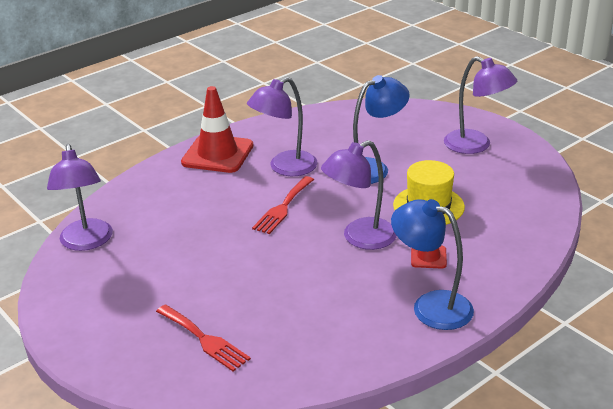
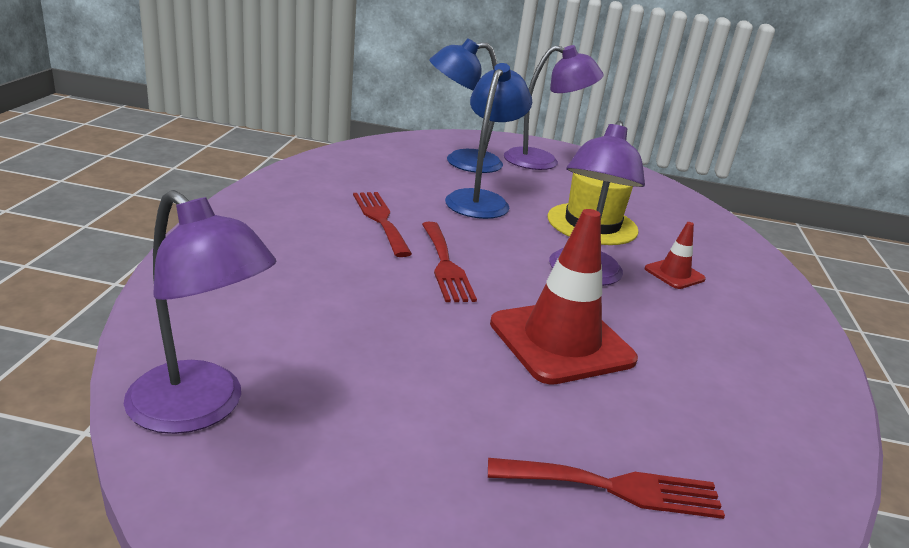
camera: 45 degrees left, 5 degrees down
(217, 154) = (264, 222): red traffic cone -> red traffic cone (561, 341)
(285, 168) = (380, 220): purple lamp -> red fork
(431, 306) = (760, 324): blue lamp -> blue lamp (461, 161)

